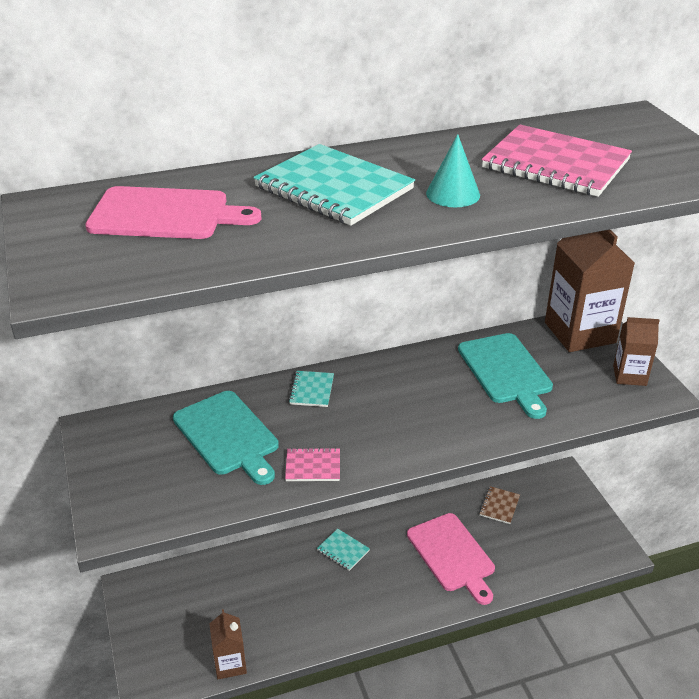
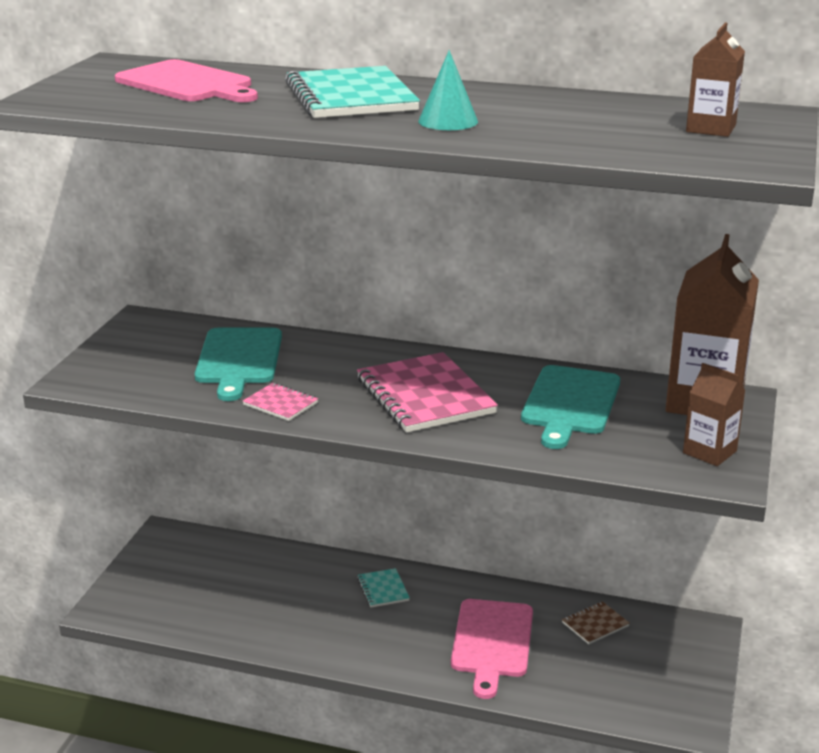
camera: 35 degrees right, 10 degrees down
(230, 664) = (185, 626): brown carton -> brown carton (711, 128)
(311, 390) = (354, 354): turquoise notebook -> none
(555, 164) = (595, 125): pink notebook -> pink notebook (424, 396)

